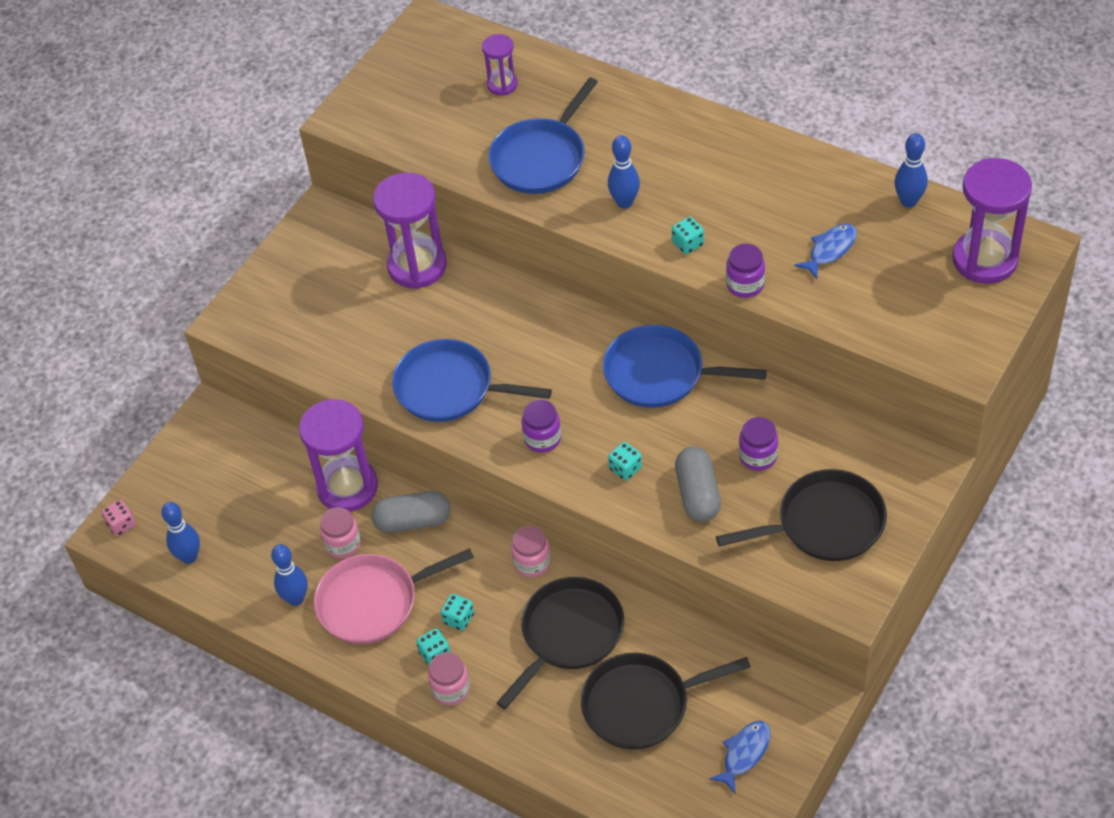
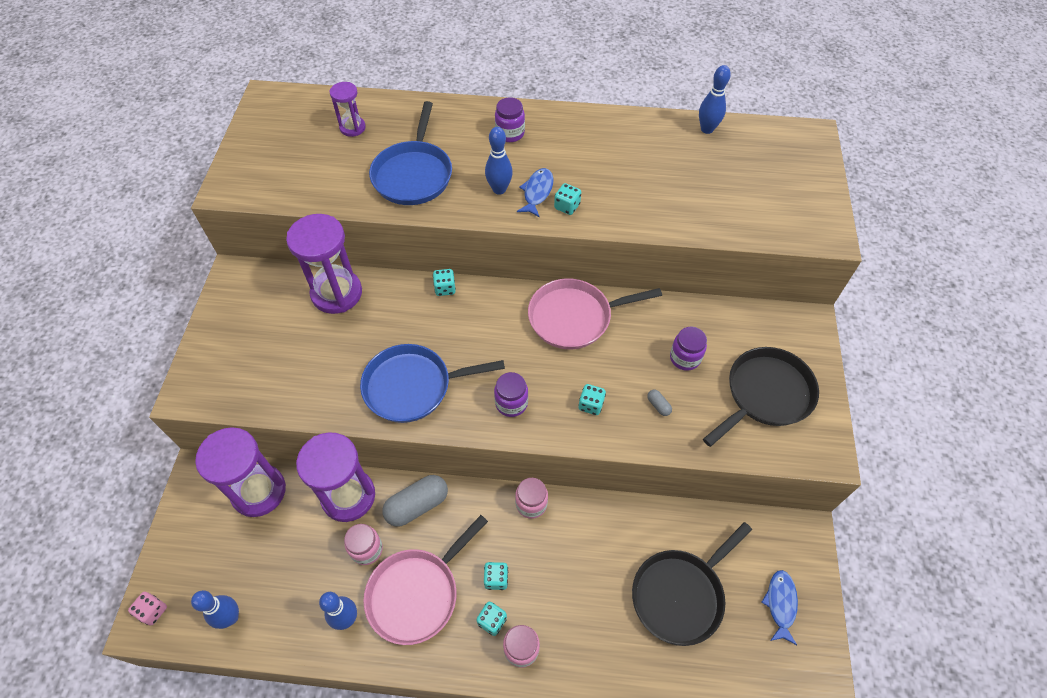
camera: 30 degrees left, 5 degrees up
(534, 297) = (445, 288): none -> turquoise dice
(569, 634) = (592, 555): black pan -> none
(659, 374) = (574, 317): blue pan -> pink pan
(697, 494) = (658, 405): grey capsule -> grey capsule, size x0.43
(745, 285) = (629, 225): purple jar -> purple jar (510, 133)
(830, 250) = (675, 180): blue fish -> blue fish (537, 192)
(985, 260) = (786, 154): purple hourglass -> purple hourglass (259, 491)

